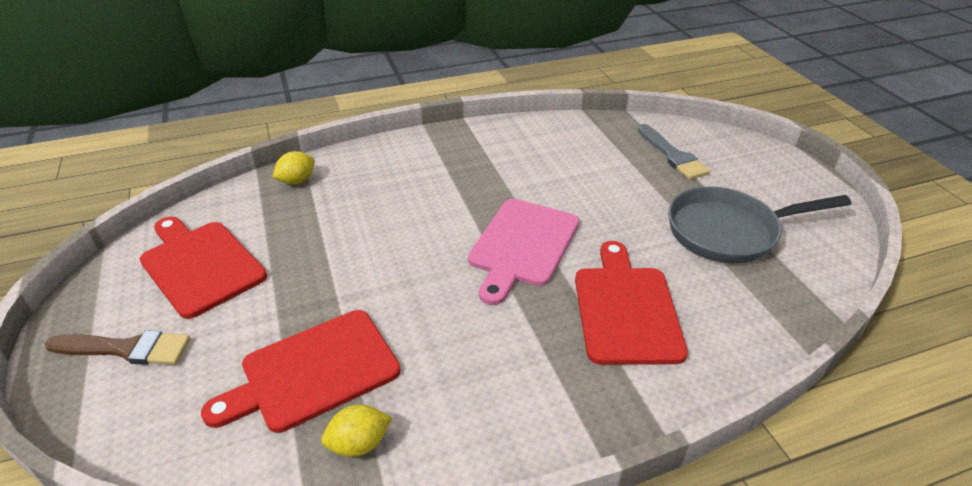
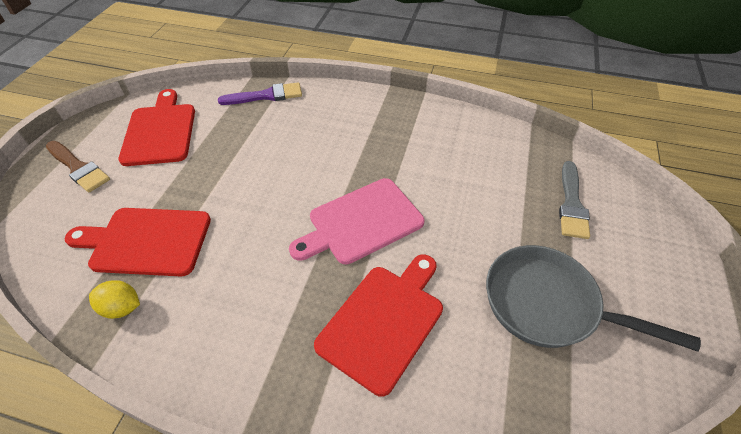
camera: 35 degrees right, 10 degrees up
(297, 181) = (266, 96): yellow lemon -> purple brush

